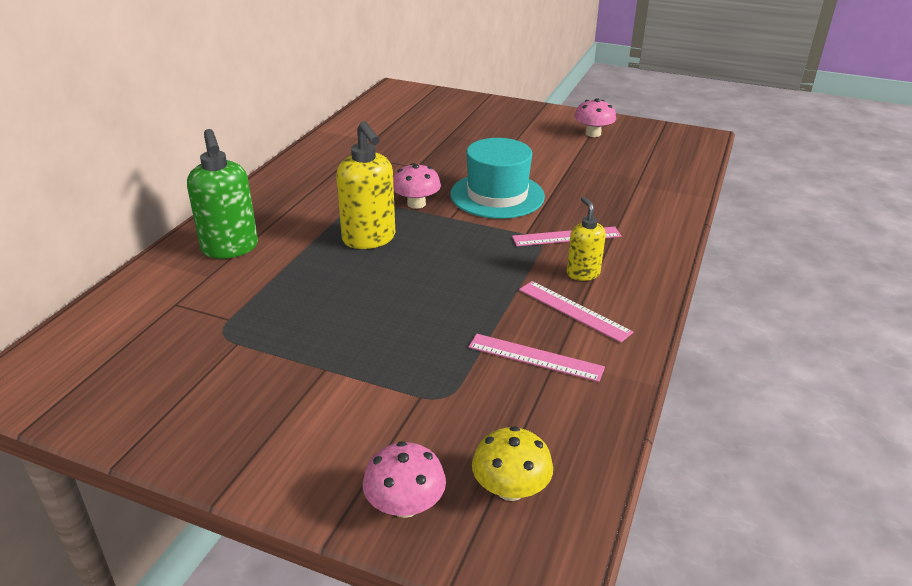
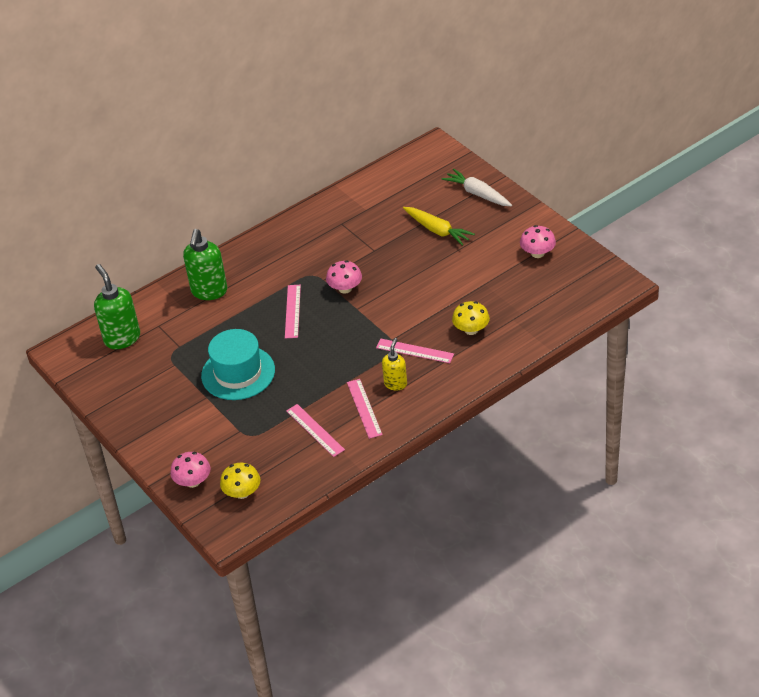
camera: 35 degrees right, 10 degrees up
(120, 335) = (122, 338): none -> green soap dispenser
(369, 239) = (293, 311): yellow soap dispenser -> pink ruler
(469, 139) = (437, 230): none -> yellow carrot
(480, 108) = (478, 194): none -> white carrot
(497, 195) = (404, 298): turquoise hat -> turquoise hat (238, 373)
(605, 203) = (471, 330): none -> yellow mushroom

